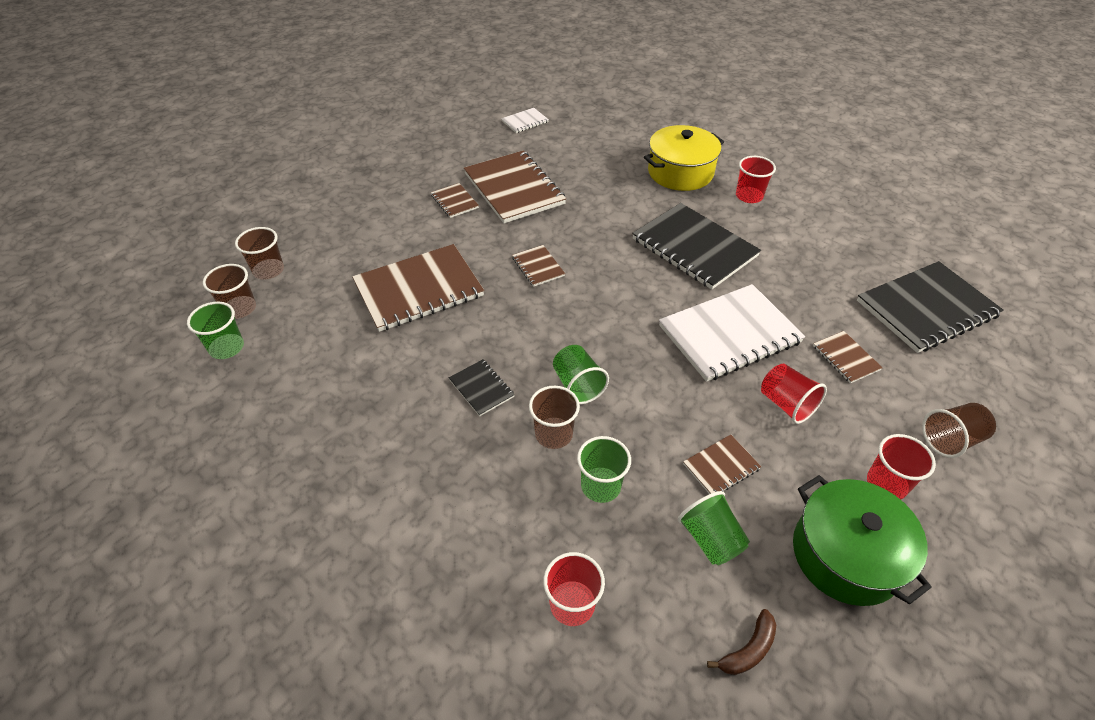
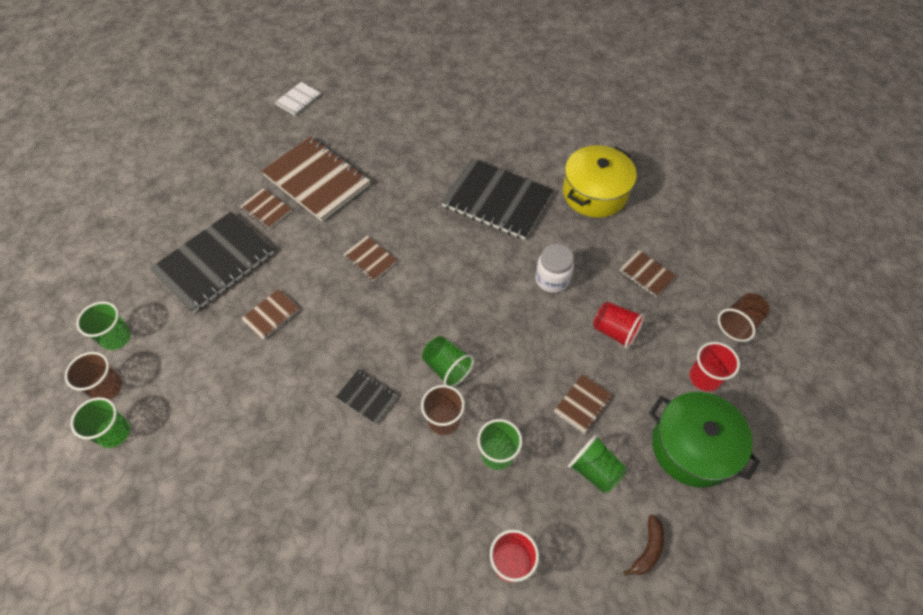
camera: 20 degrees left, 10 degrees up
(268, 270) = (116, 337): brown cup -> green cup
(419, 289) = (271, 315): brown notebook -> brown notebook, size x0.46
(680, 172) = (460, 122): yellow pot -> yellow pot (594, 193)
(729, 334) = (552, 279): white notebook -> white jar
(749, 196) = (526, 133): red cup -> none
(926, 309) = (693, 209): black notebook -> black notebook (214, 263)

